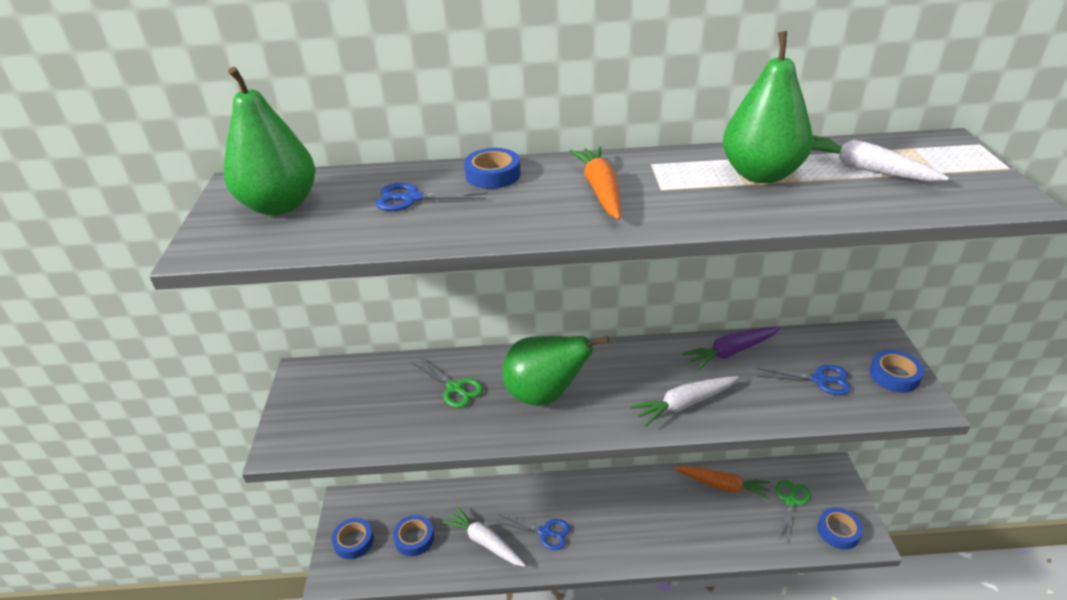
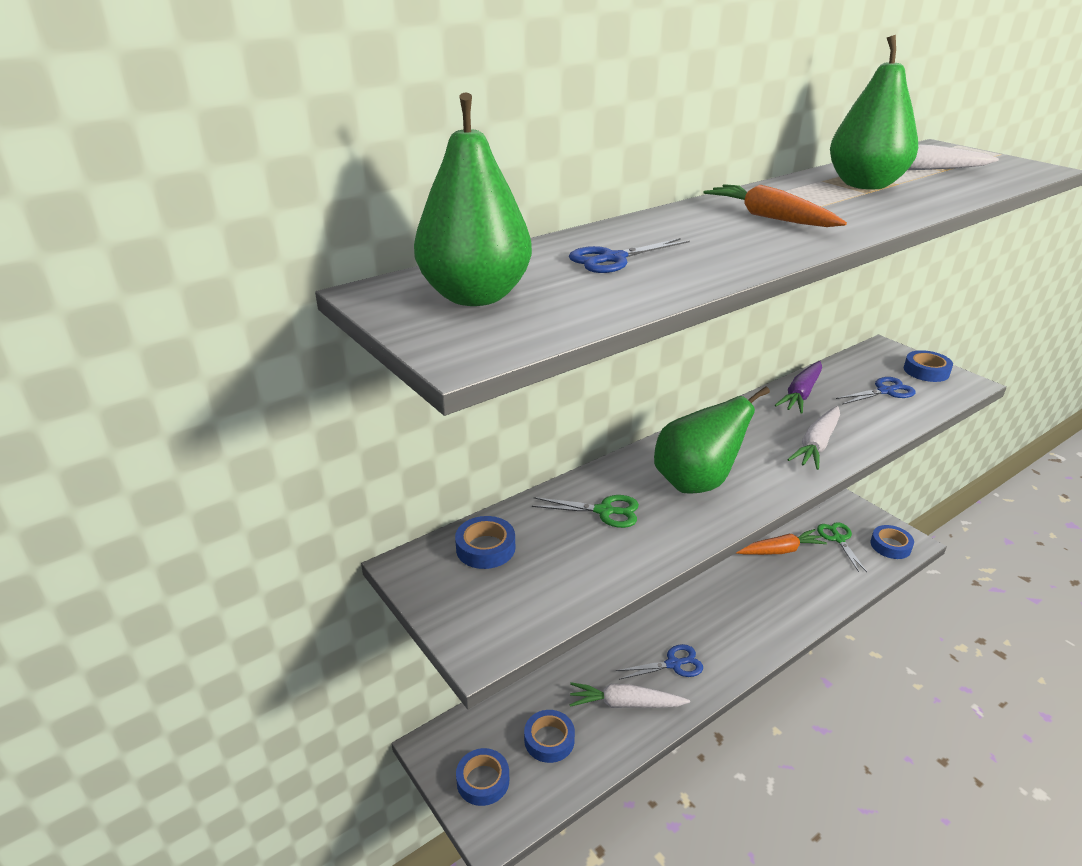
camera: 35 degrees left, 5 degrees down
(493, 175) = (652, 227): blue tape -> blue tape (485, 548)

